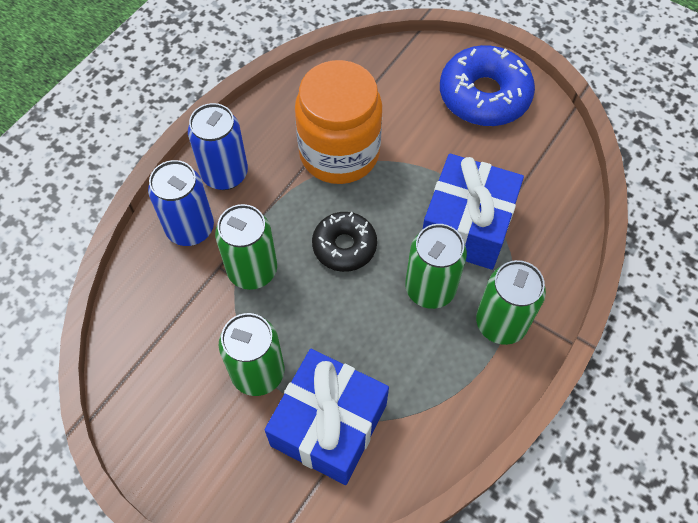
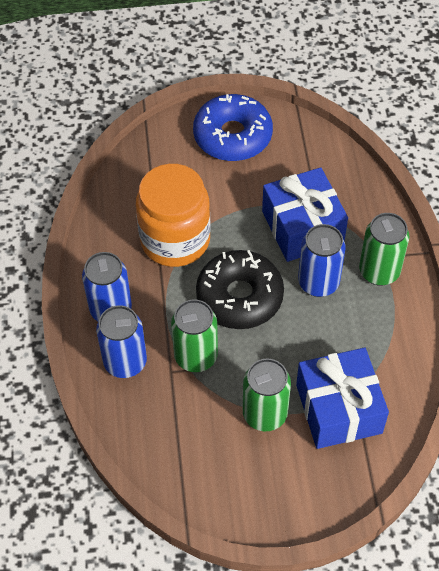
camera: 40 degrees left, 5 degrees down
(344, 246) = (239, 296): black donut -> black donut, size x1.59
(430, 289) = (318, 282): green can -> blue can

